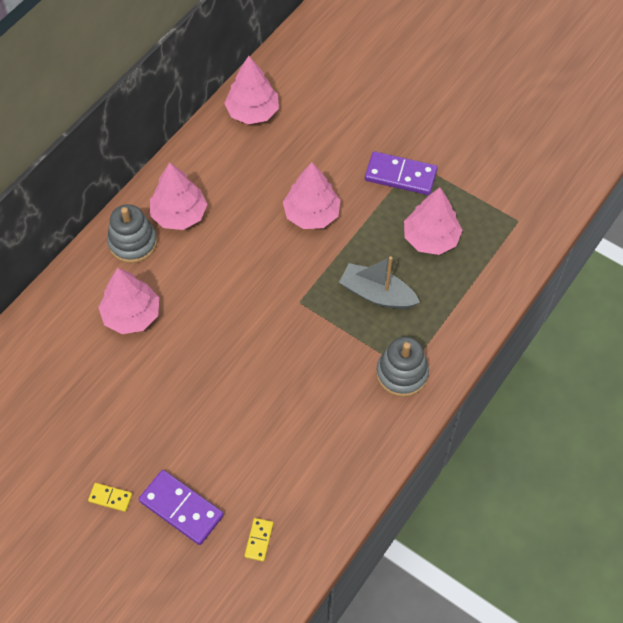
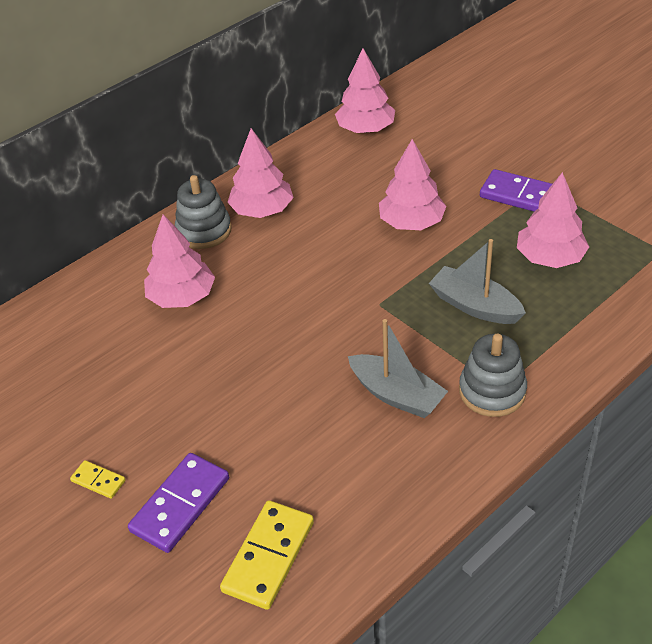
camera: 15 degrees right, 15 degrees down
(181, 508) = (180, 505): purple domino -> purple domino turned 75 degrees clockwise
(259, 540) = (268, 556): yellow domino -> yellow domino, size x1.97
(329, 387) = (396, 395): none -> grey boat

